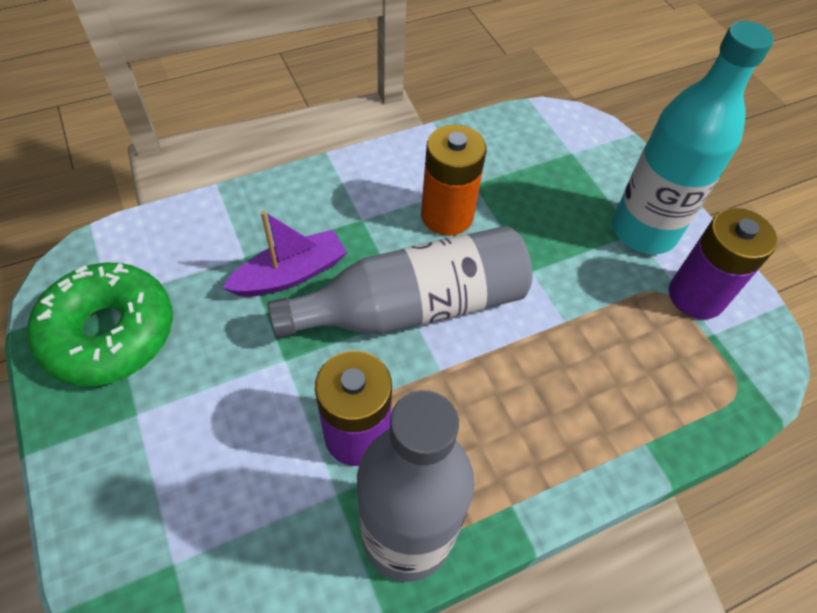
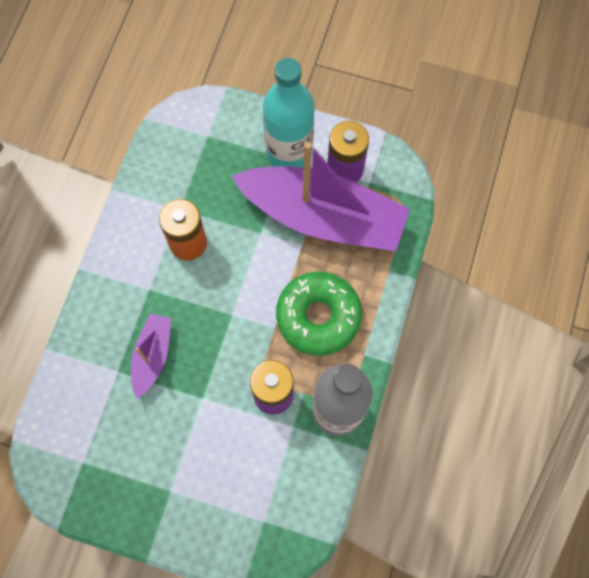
camera: 45 degrees left, 15 degrees up
(109, 333) = (107, 475): green donut -> green donut (318, 316)
(414, 306) = (228, 310): grey bottle -> none
(619, 317) = (323, 217): none -> purple boat

